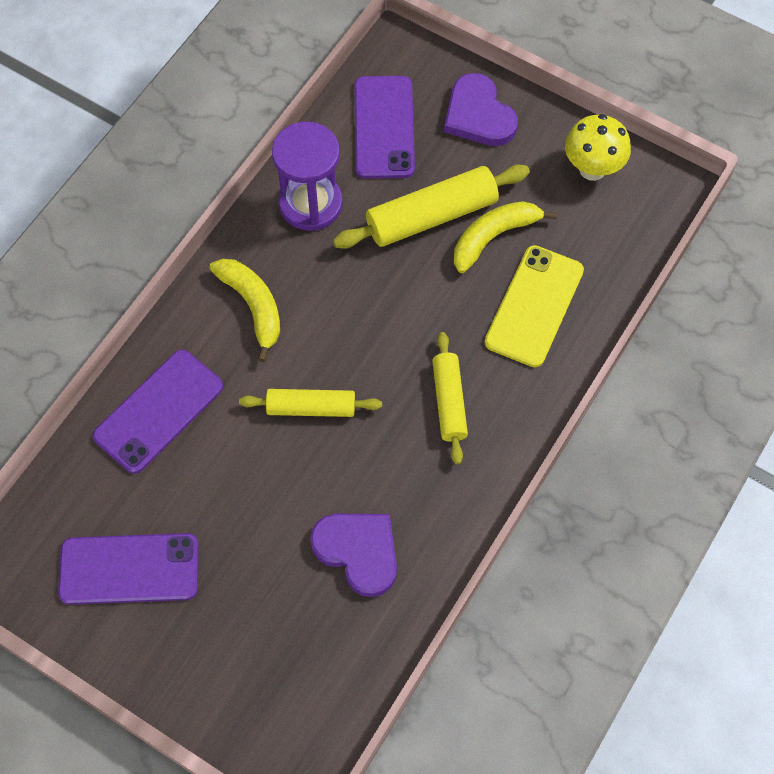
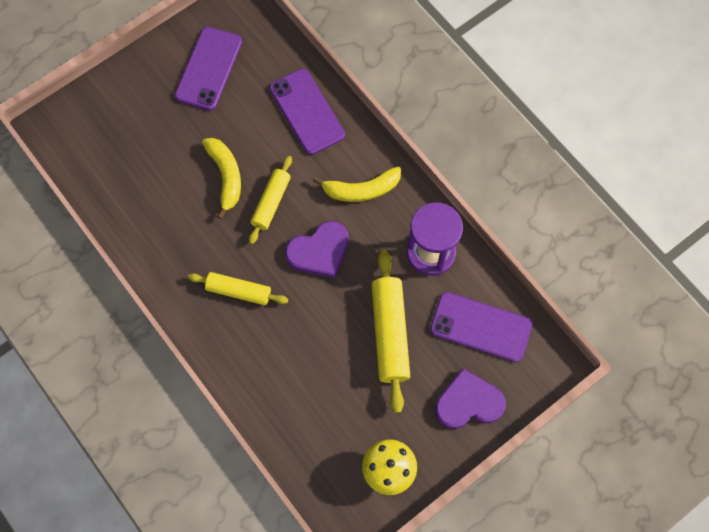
camera: 110 degrees right, 5 degrees up
(358, 551) = (161, 199): purple heart -> purple heart (319, 251)
(493, 237) = (355, 371): yellow banana -> yellow banana (226, 177)
(534, 306) = (288, 378): yellow phone -> none

